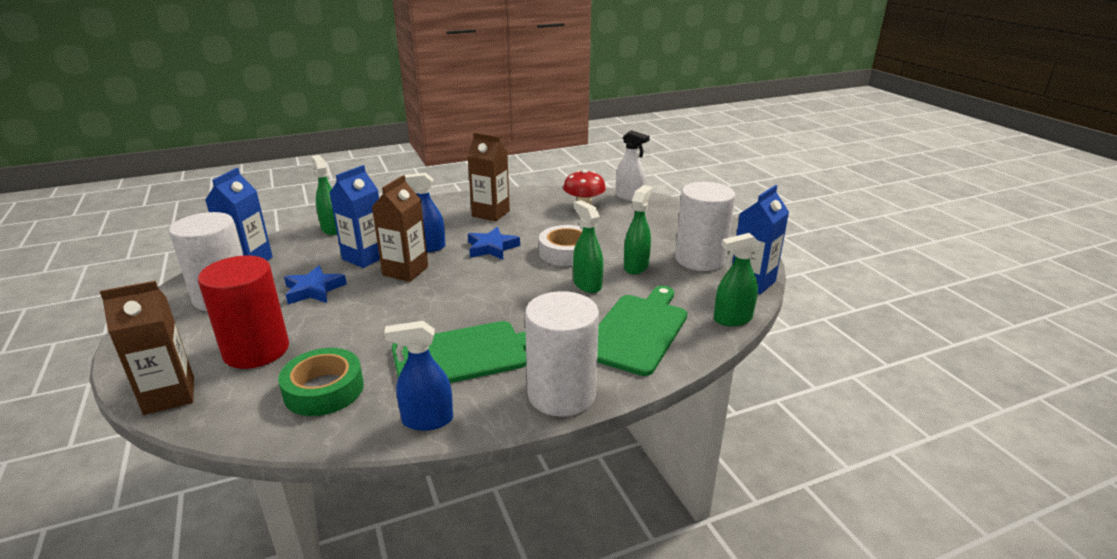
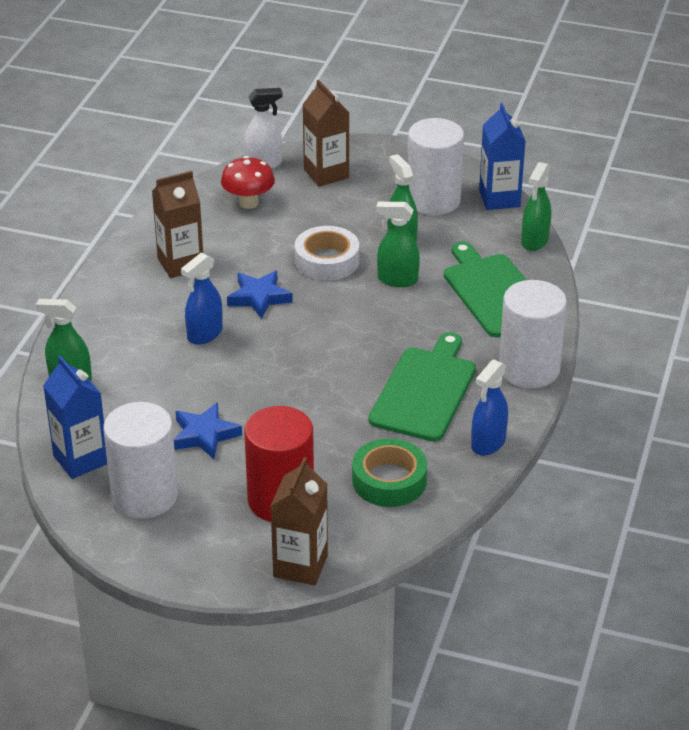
camera: 50 degrees left, 10 degrees up
(364, 257) = (174, 381): blue carton -> none
(405, 271) = (238, 367): brown carton -> brown carton (326, 174)

